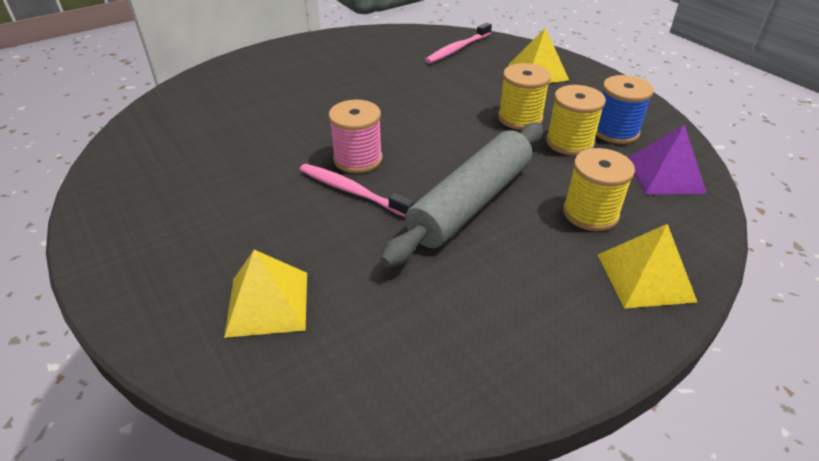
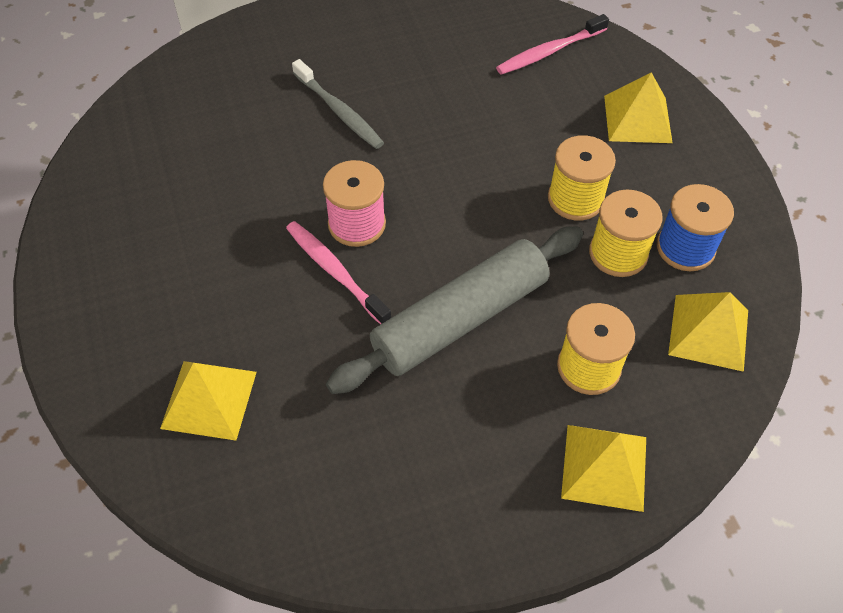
camera: 15 degrees right, 15 degrees up
(316, 99) = (339, 111): none -> grey toothbrush
(664, 175) = (708, 332): purple pyramid -> yellow pyramid

